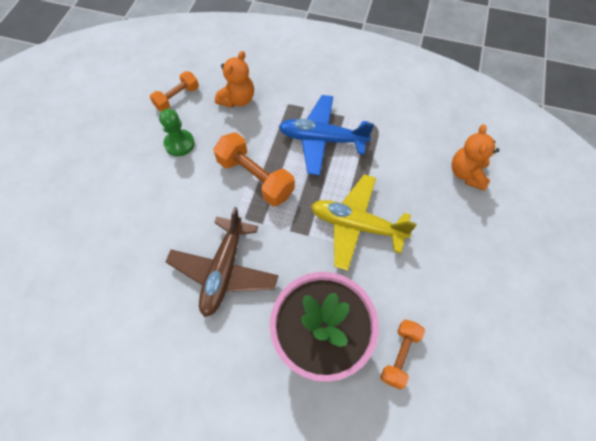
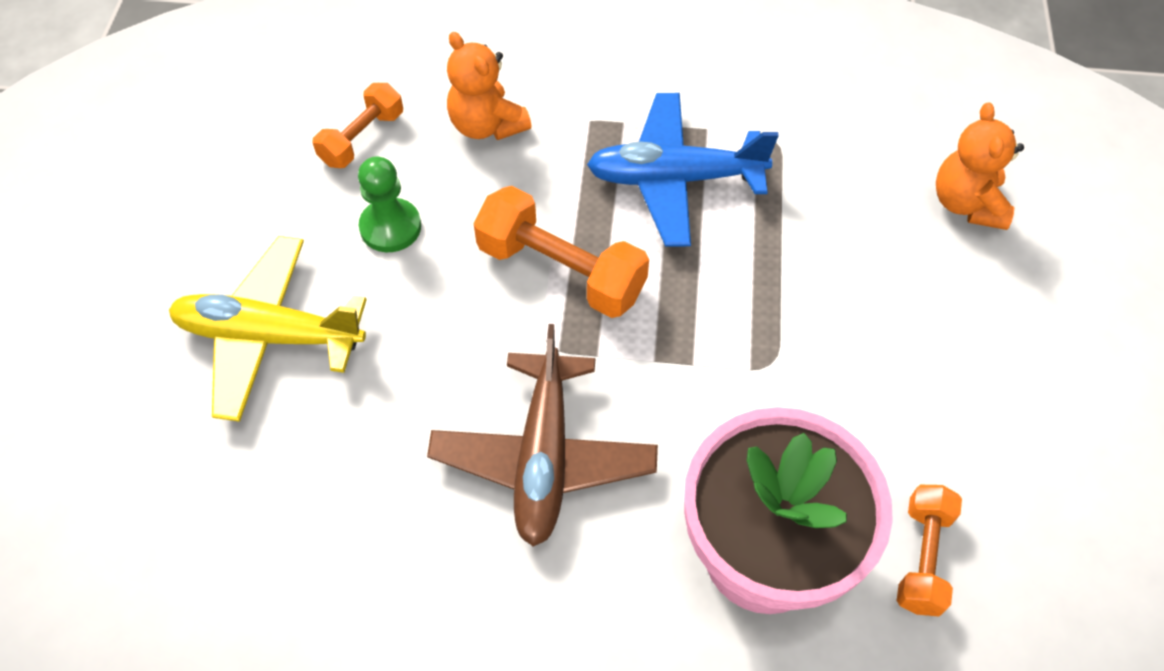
camera: 10 degrees left, 5 degrees down
(237, 99) = (487, 125): orange teddy bear -> orange teddy bear turned 120 degrees clockwise
(356, 225) = (781, 331): yellow plane -> yellow plane (269, 336)

